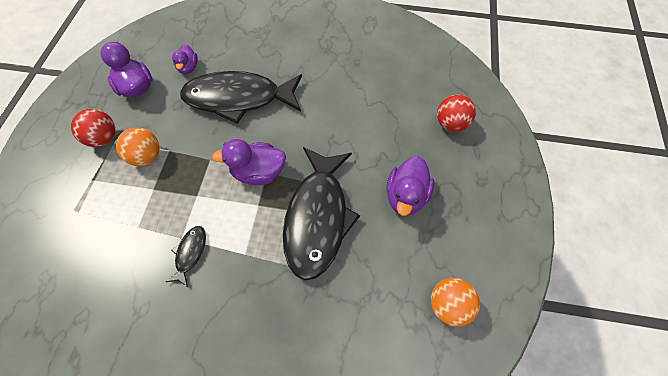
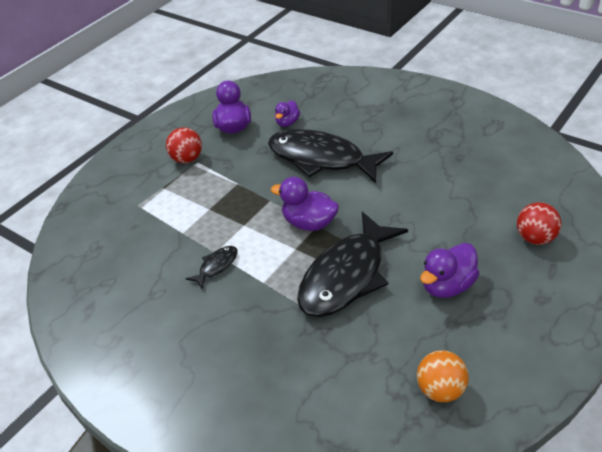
camera: 30 degrees right, 20 degrees down
(146, 156) = (216, 183): orange ball -> none

